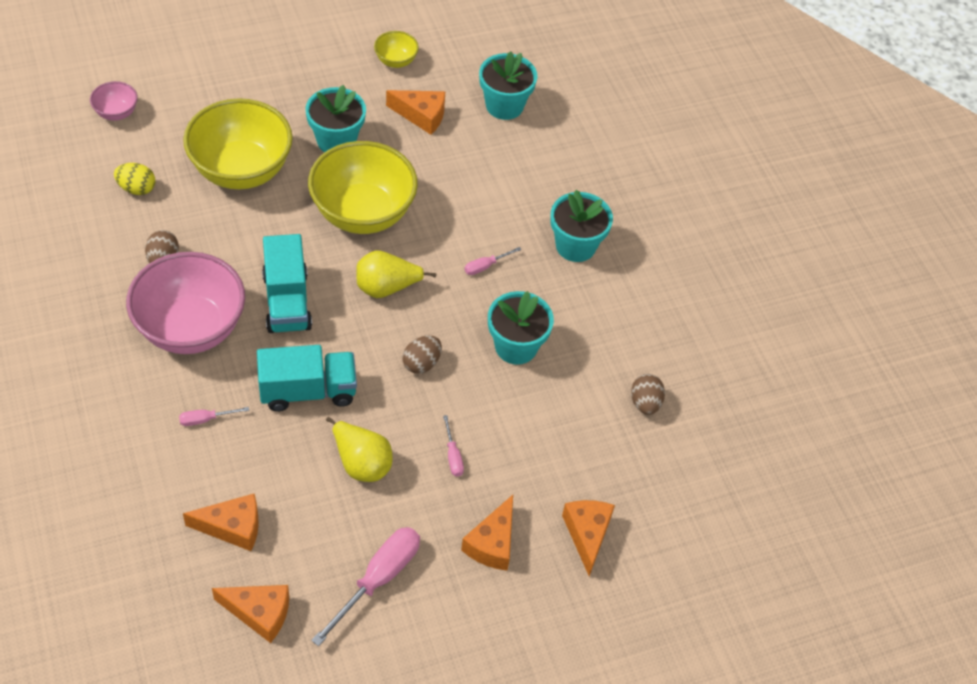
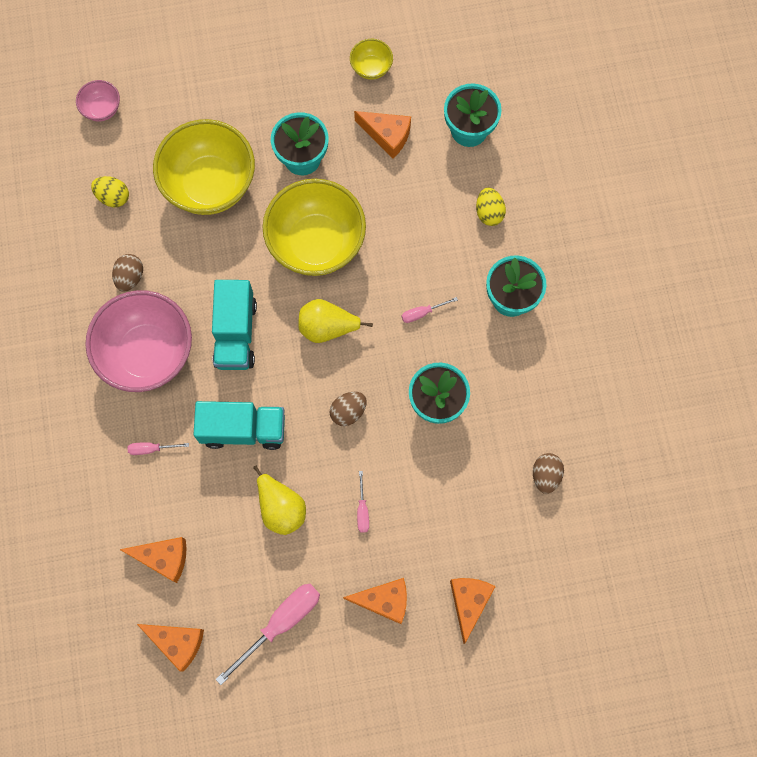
camera: 15 degrees right, 20 degrees up
(492, 543) = (384, 601): orange cheese -> orange cheese turned 120 degrees counterclockwise
(538, 173) = (489, 212): none -> yellow egg

